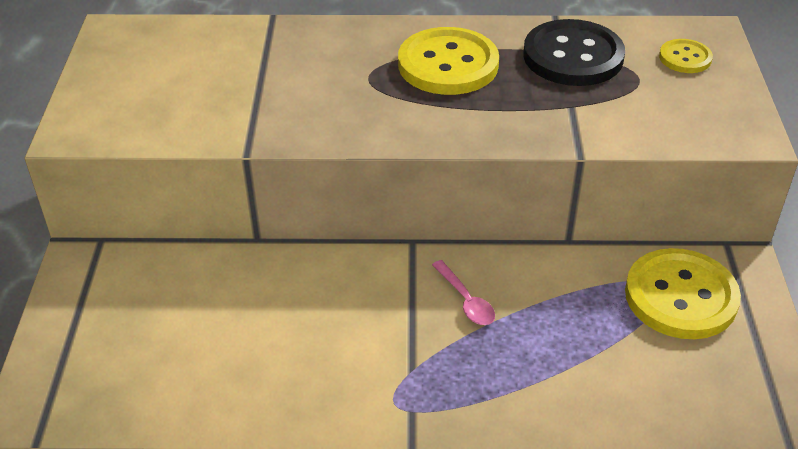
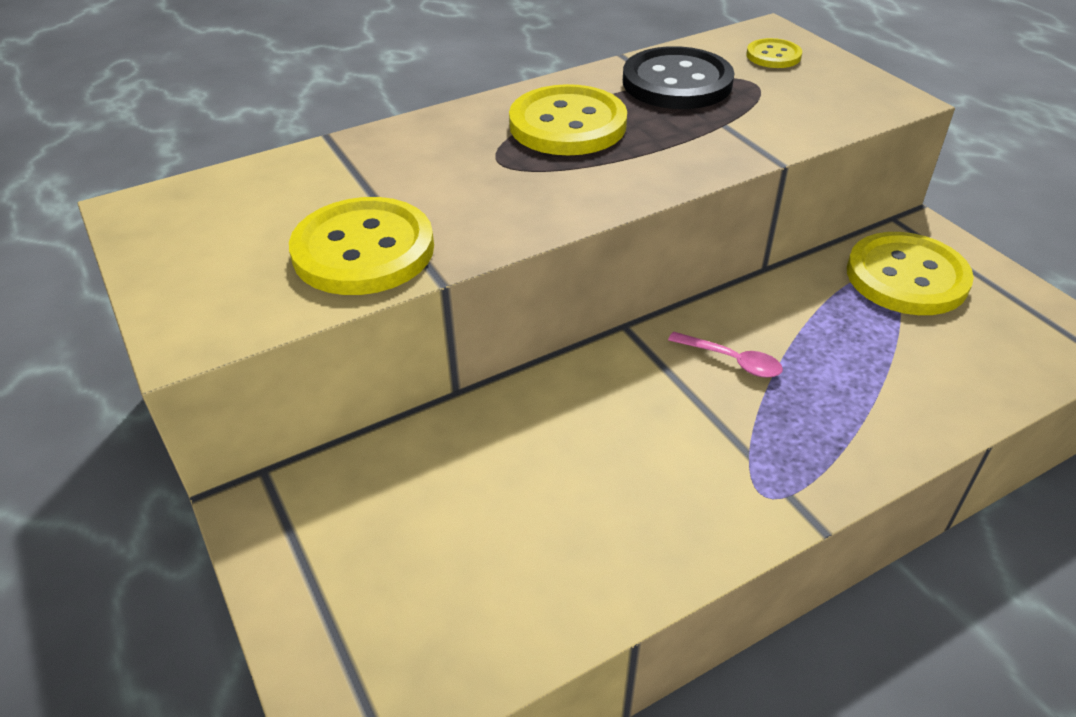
camera: 30 degrees left, 0 degrees up
(219, 112) = (363, 250): none -> yellow button

